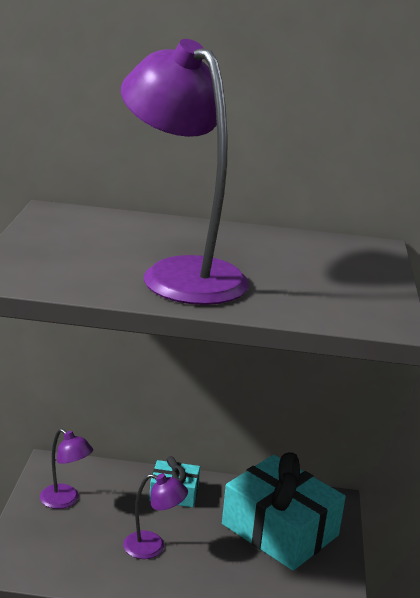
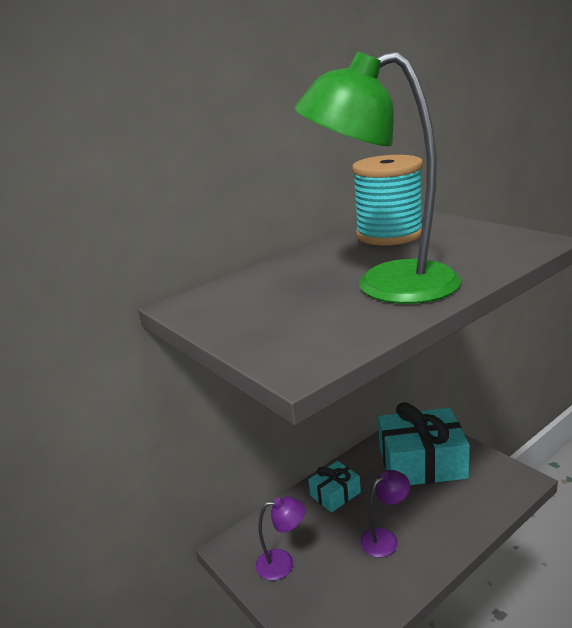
camera: 40 degrees left, 0 degrees up
(181, 274) = (385, 285): purple lamp -> green lamp
(305, 248) = (389, 235): none -> turquoise spool

